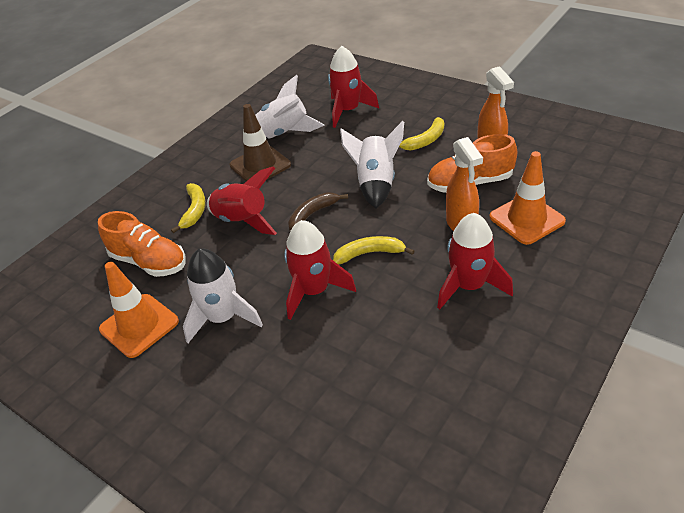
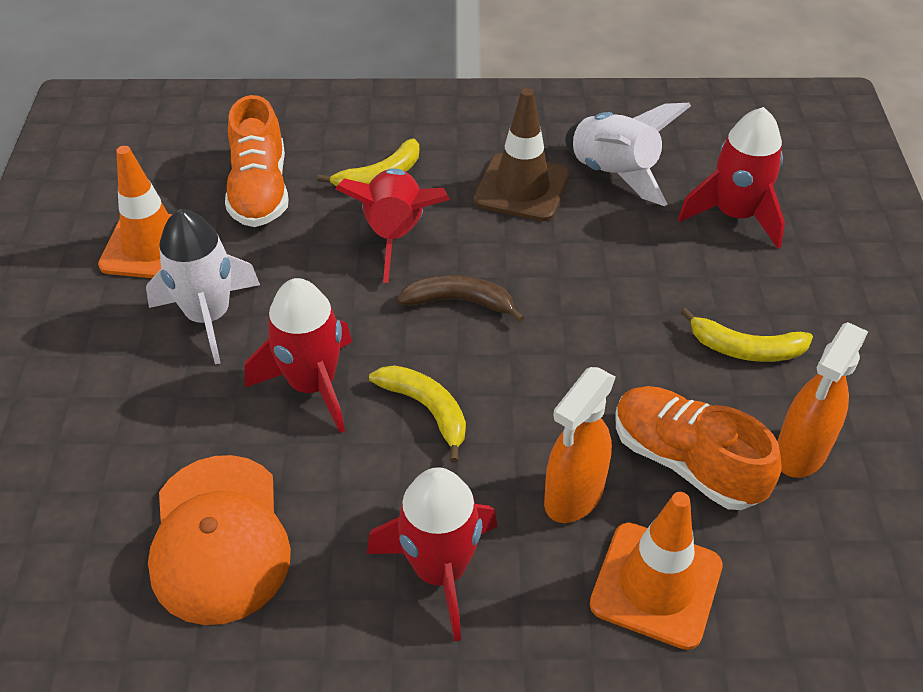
camera: 50 degrees right, 5 degrees up
(375, 184) = (585, 339): white rocket -> none
(385, 367) = (219, 539): none -> orange cap

